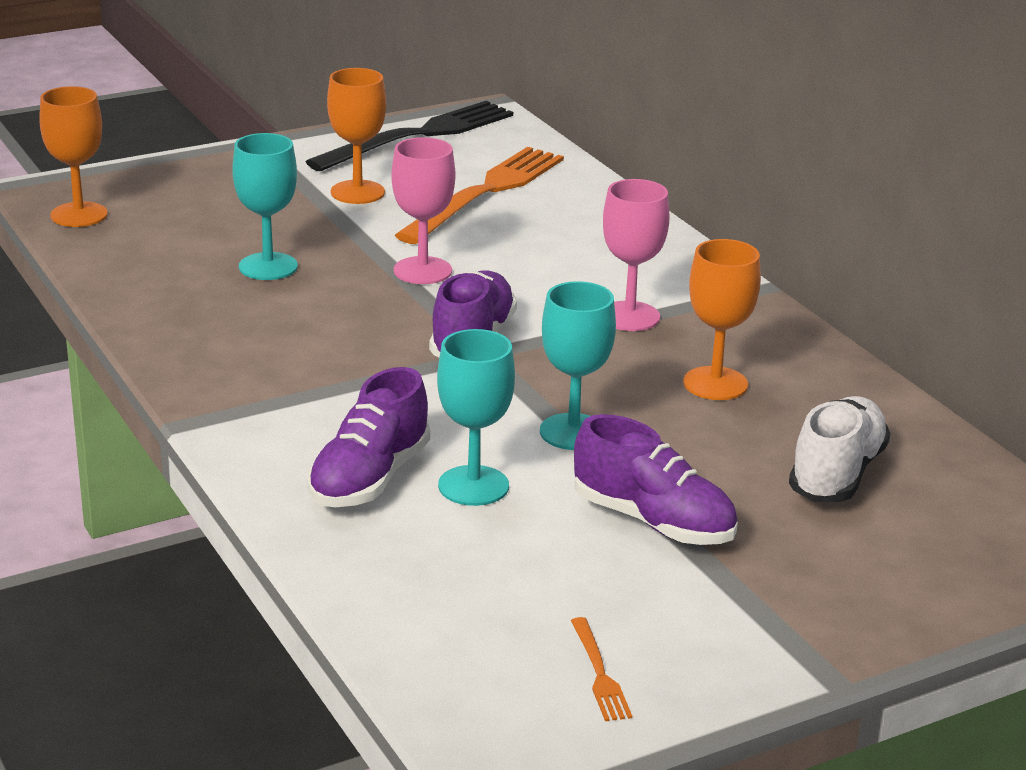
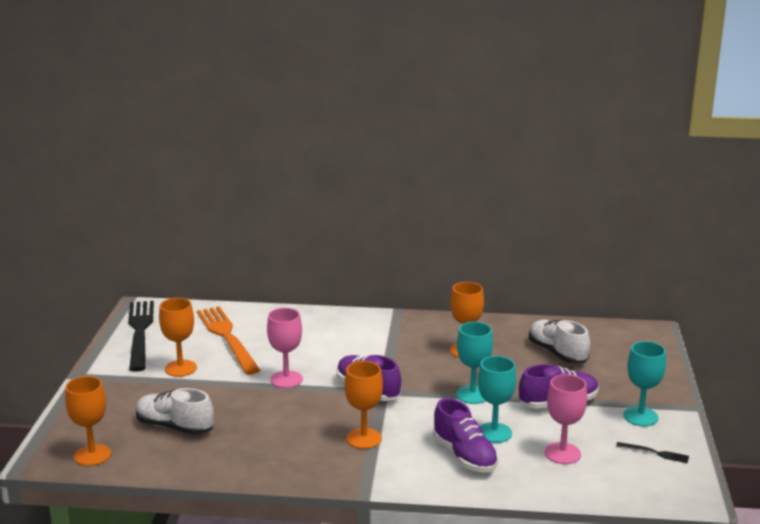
camera: 55 degrees left, 5 degrees down
(202, 240) = (175, 427): none -> white shoe
(268, 266) = (230, 418): turquoise goblet -> turquoise goblet (640, 416)
(325, 380) = (364, 438): none -> orange goblet
(599, 673) = (655, 453): orange fork -> black fork
(629, 316) = (388, 347): pink goblet -> pink goblet (562, 453)

